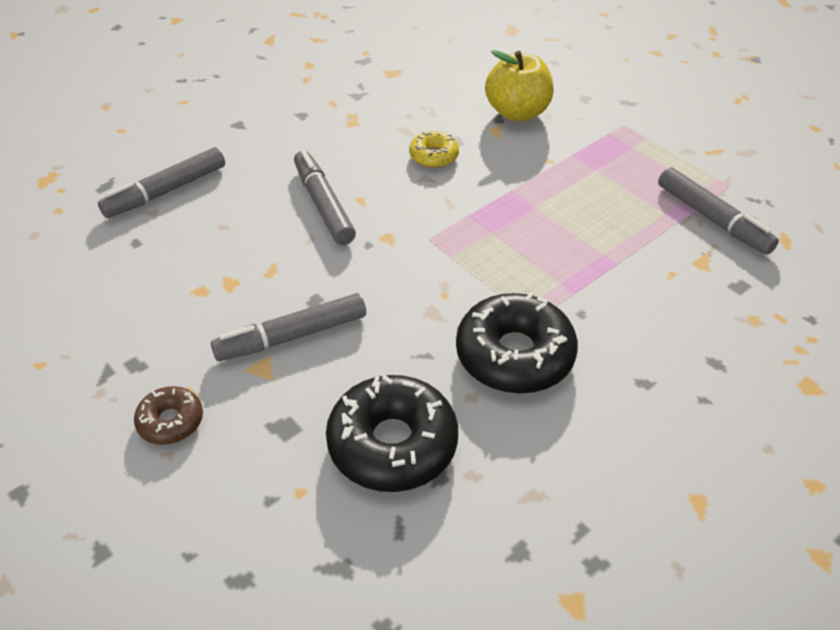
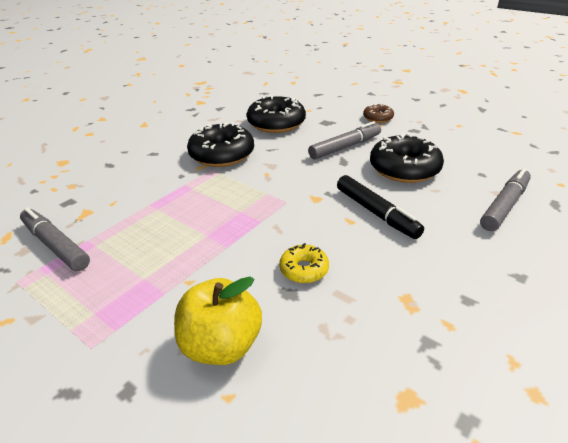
camera: 170 degrees right, 10 degrees down
(233, 270) = (404, 168): none -> black donut
(323, 205) = (376, 212): grey marker -> black marker

